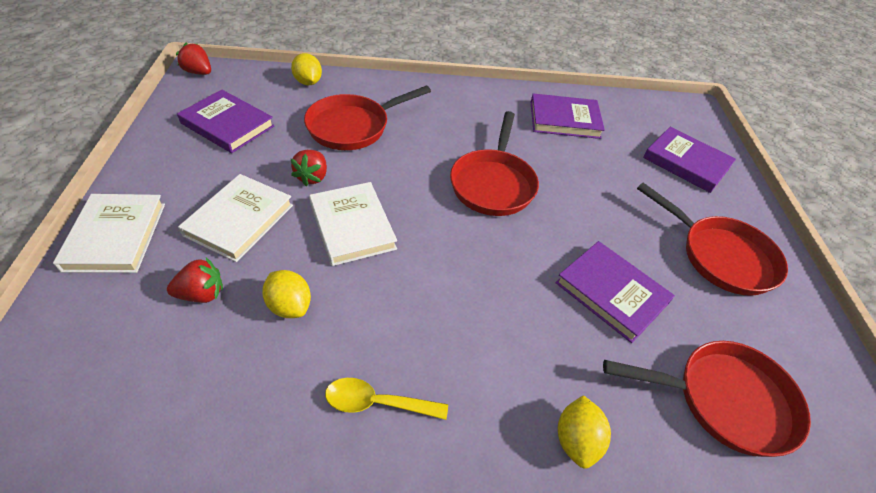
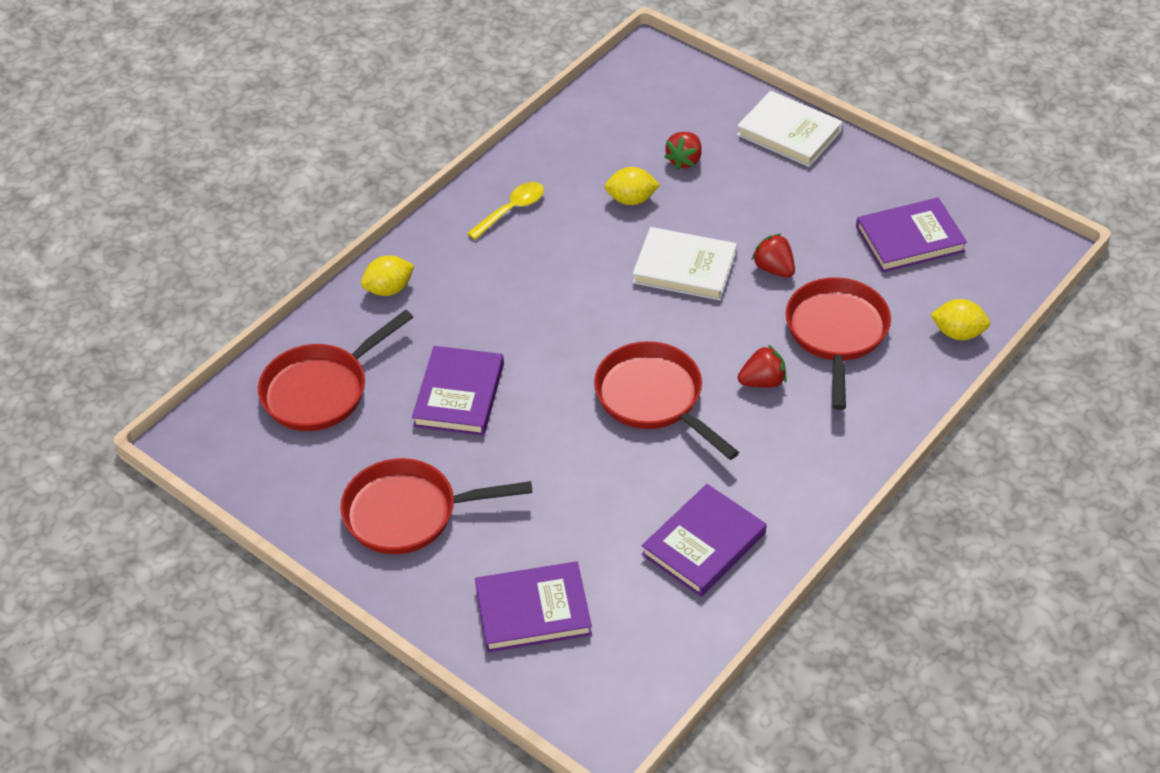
camera: 135 degrees right, 0 degrees up
(198, 72) = (1040, 248): red strawberry -> red strawberry (762, 381)
(239, 220) = (752, 203): white book -> none
(576, 440) = (389, 289): yellow lemon -> yellow lemon turned 75 degrees counterclockwise
(611, 293) = (459, 395): purple book -> purple book turned 75 degrees counterclockwise

